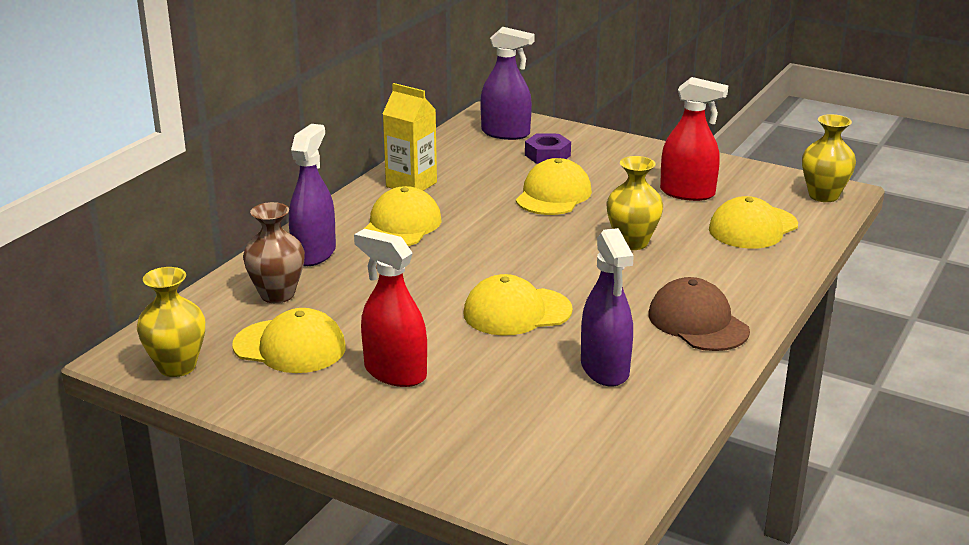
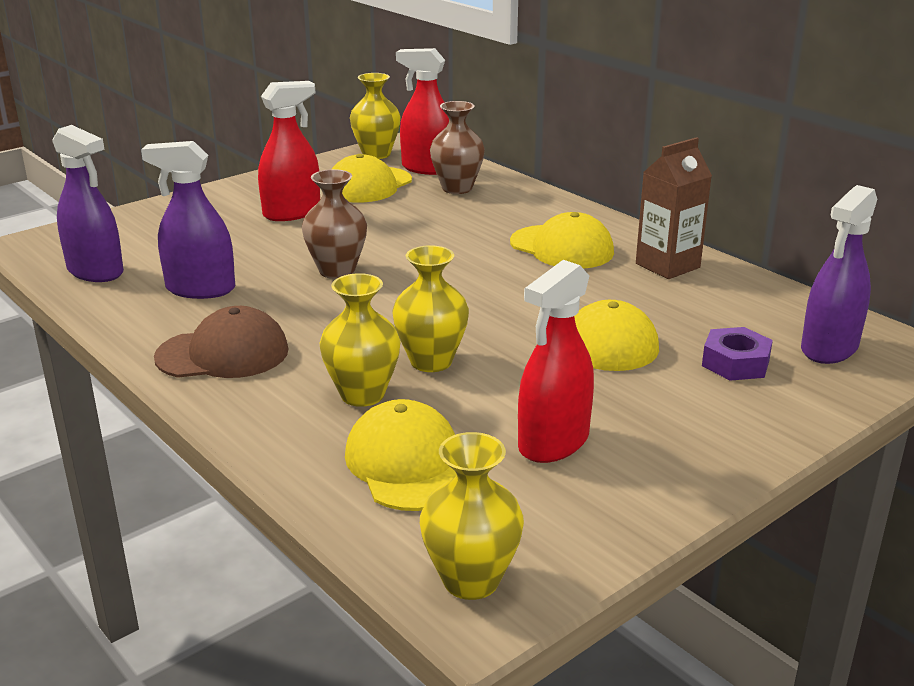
camera: 110 degrees right, 0 degrees up
(219, 323) = (427, 168): none -> red spray bottle
(314, 253) = (525, 207): purple spray bottle -> purple spray bottle (95, 271)
(411, 184) = (667, 266): yellow carton -> brown carton
(516, 312) = (337, 271): yellow cap -> brown vase
(696, 256) = (362, 394): none -> yellow vase

